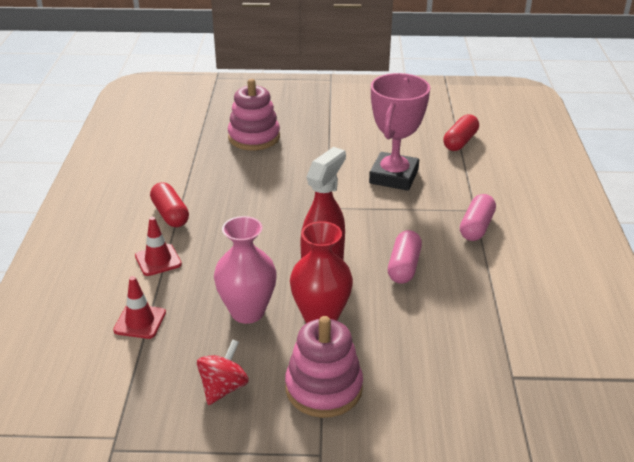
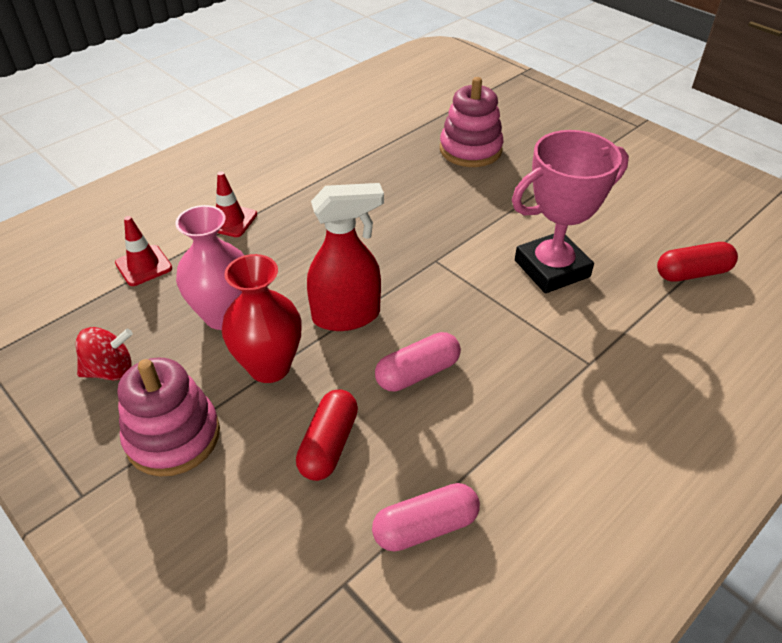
camera: 45 degrees right, 10 degrees up
(170, 214) = (297, 184): red capsule -> red capsule (328, 444)
(476, 227) = (561, 384): pink capsule -> pink capsule (425, 527)

